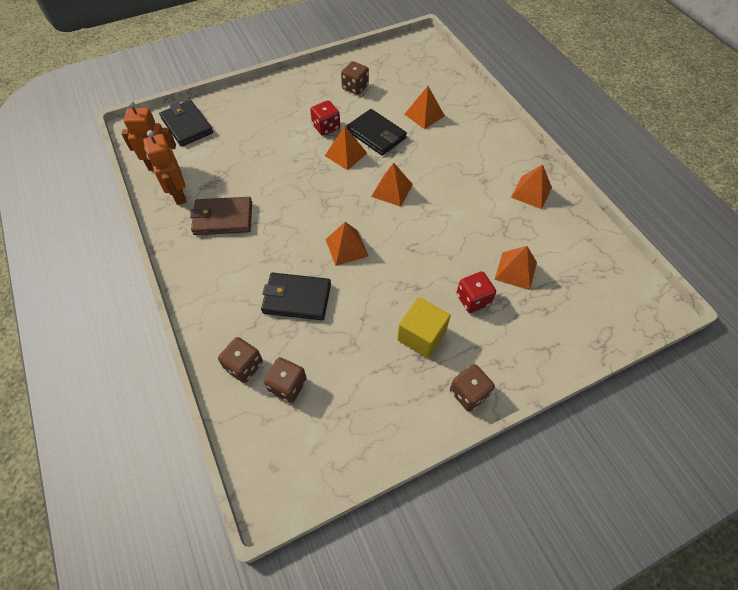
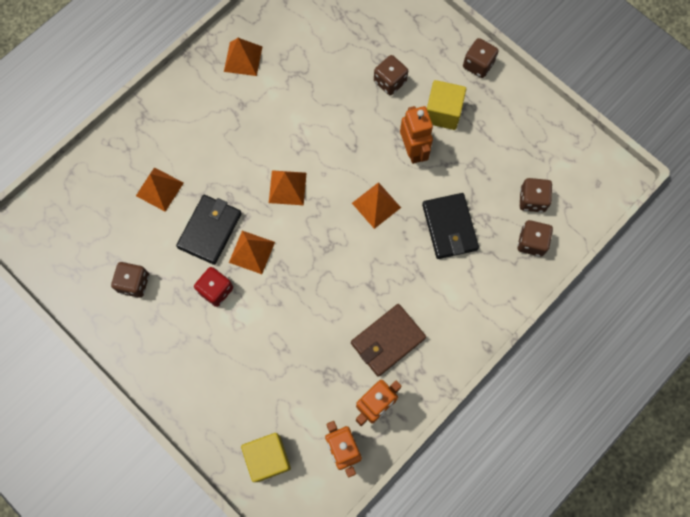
camera: 110 degrees left, 15 degrees up
(187, 125) = (268, 458): black wallet -> yellow cube
(223, 218) = (388, 341): brown wallet -> brown wallet turned 75 degrees clockwise
(389, 295) = (413, 150): none -> orange robot
(473, 299) = (390, 81): red dice -> brown dice
(516, 270) = (345, 54): orange pyramid -> none

